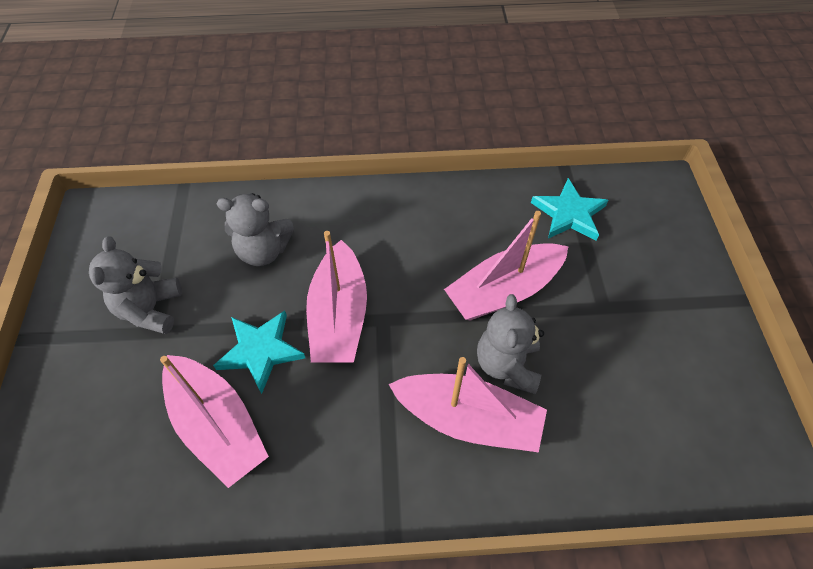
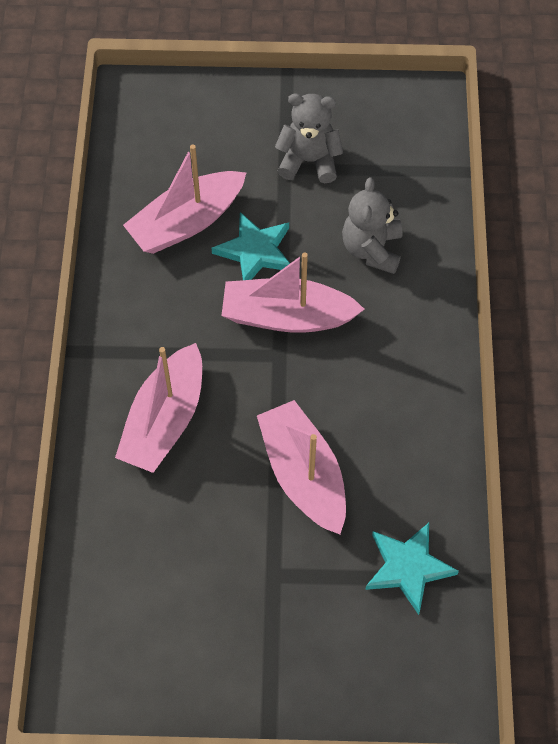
camera: 95 degrees right, 5 degrees up
(507, 365) = (215, 463): grey teddy bear -> none

